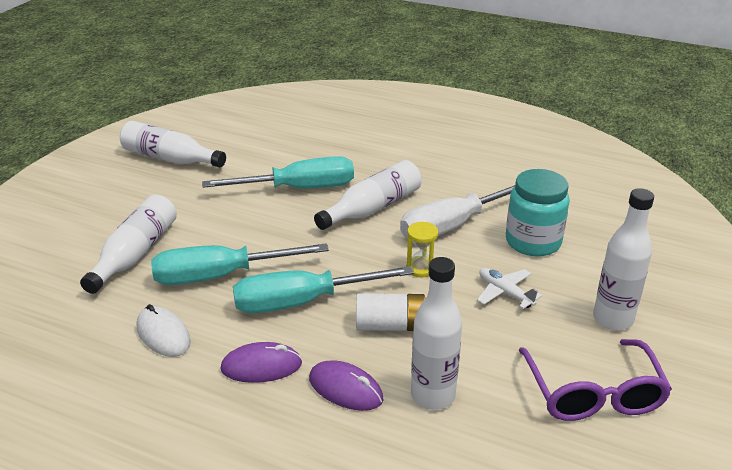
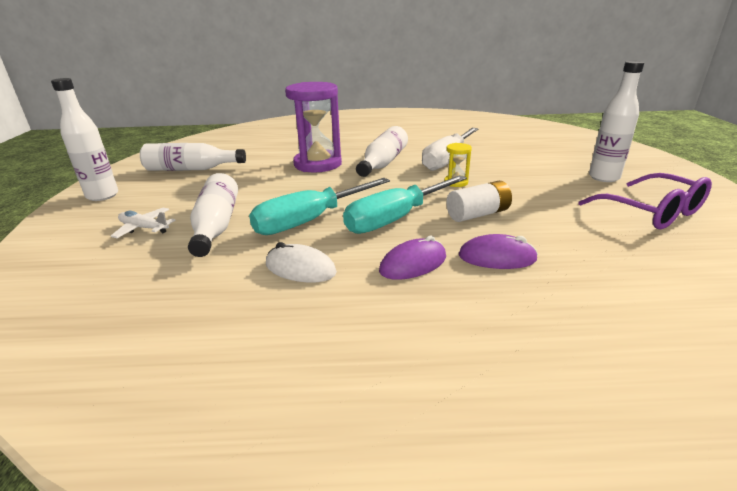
camera: 25 degrees left, 5 degrees down
(300, 188) = (318, 164): turquoise screwdriver -> purple hourglass
(433, 395) = (561, 242): white bottle -> white bottle (102, 196)
(505, 293) = (525, 181): white plane -> white plane (144, 228)
(533, 242) = (506, 156): turquoise jar -> none

